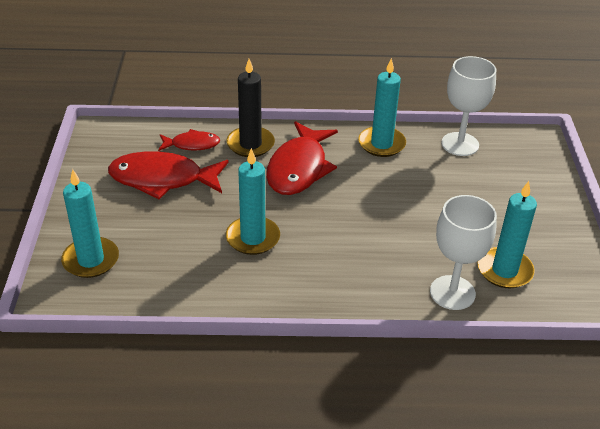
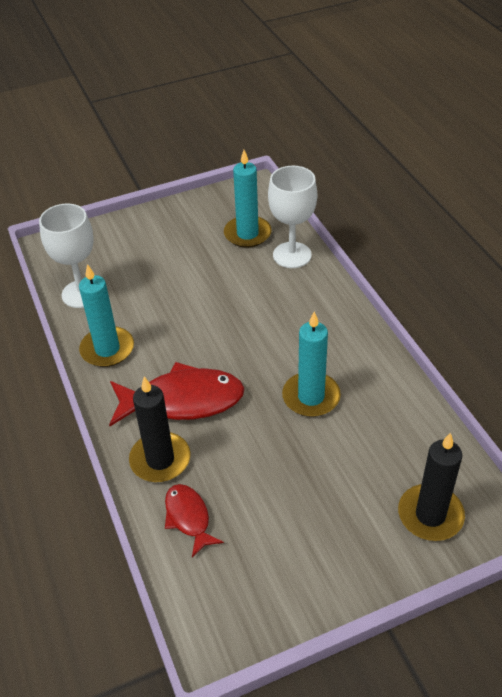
camera: 110 degrees left, 5 degrees up
(91, 260) = (430, 515): turquoise candle -> black candle
(162, 179) = (268, 516): red fish -> none

